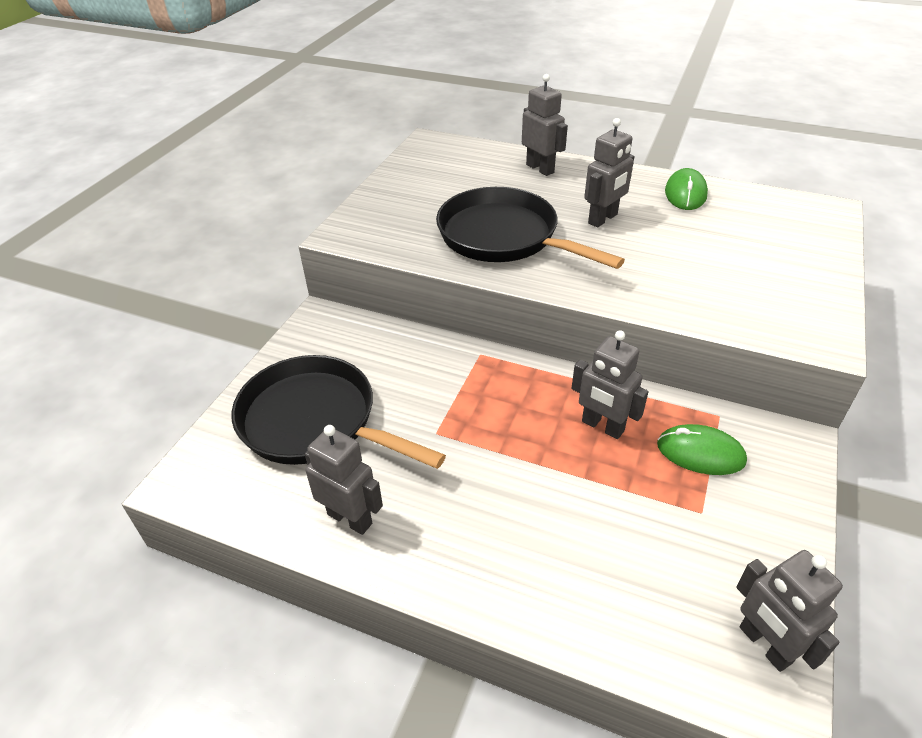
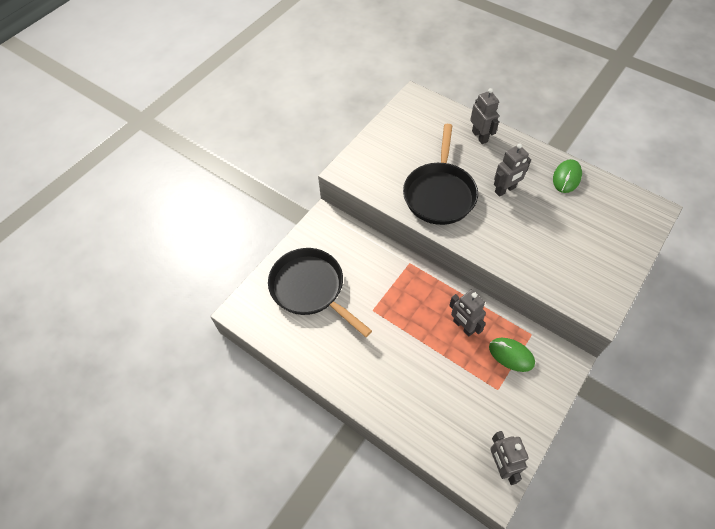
camera: 15 degrees right, 15 degrees up
(350, 518) = (318, 351): grey robot -> none
(504, 237) = (439, 193): black pan -> black pan turned 135 degrees counterclockwise

